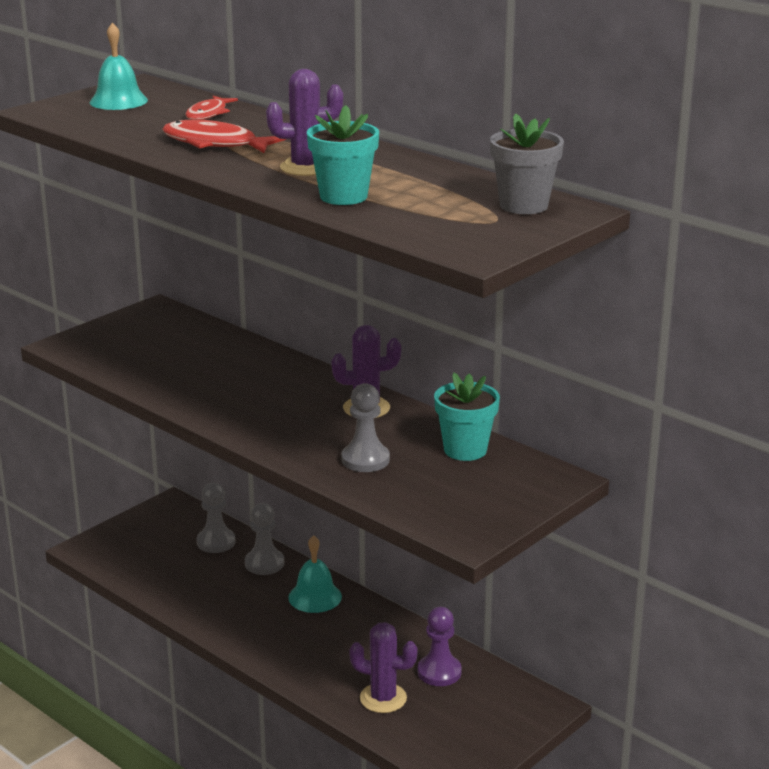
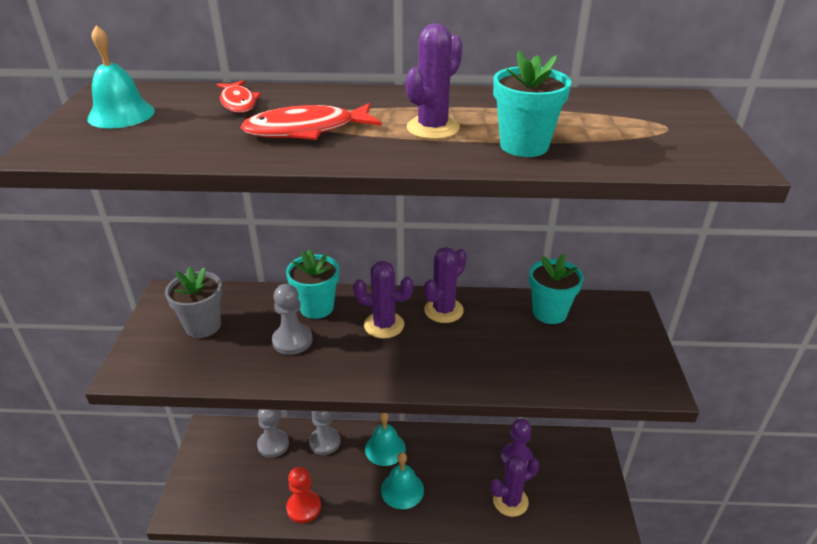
camera: 40 degrees left, 10 degrees up
(186, 599) = (304, 507): none -> red pawn
(259, 362) = (316, 307): none -> turquoise flower pot
(289, 634) = (402, 489): none -> turquoise bell
(296, 396) = (384, 325): none -> purple cactus
(365, 460) = (507, 357): grey pawn -> grey pawn (292, 340)
(523, 205) = (650, 107): grey flower pot -> grey flower pot (203, 326)

